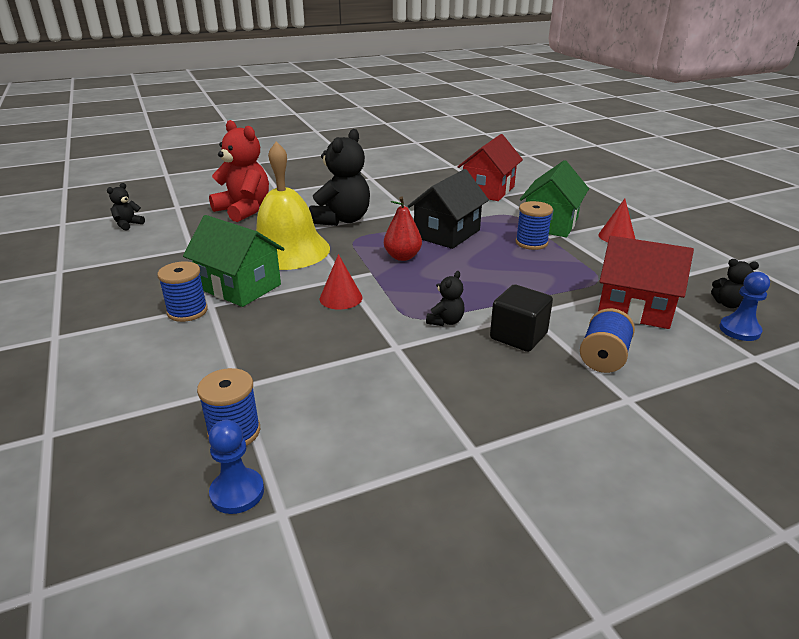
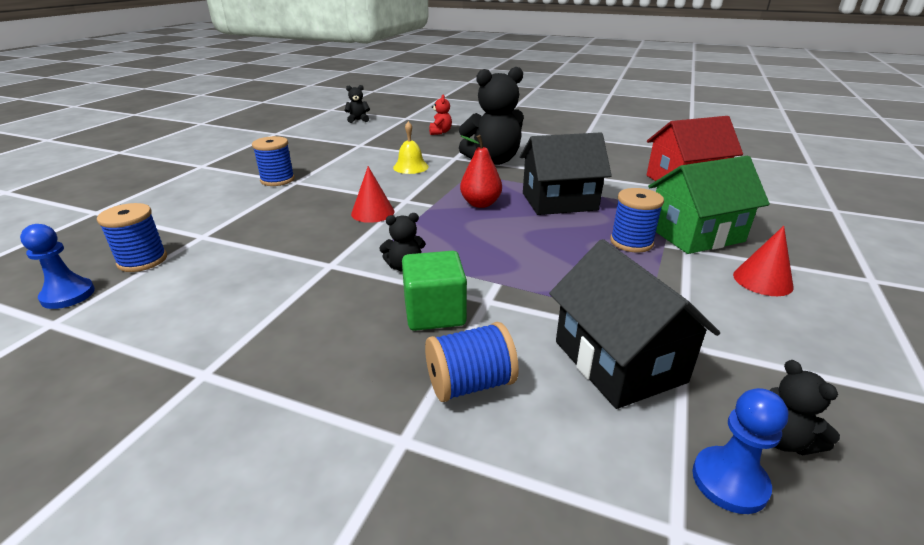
camera: 45 degrees right, 0 degrees up
(239, 287) = (333, 178): green house -> none
(244, 210) = (440, 132): red teddy bear -> red teddy bear, size x0.46
(288, 250) = (410, 167): yellow bell -> yellow bell, size x0.44
(518, 336) = (434, 313): black cube -> green cube
(634, 308) = (618, 361): red house -> black house

